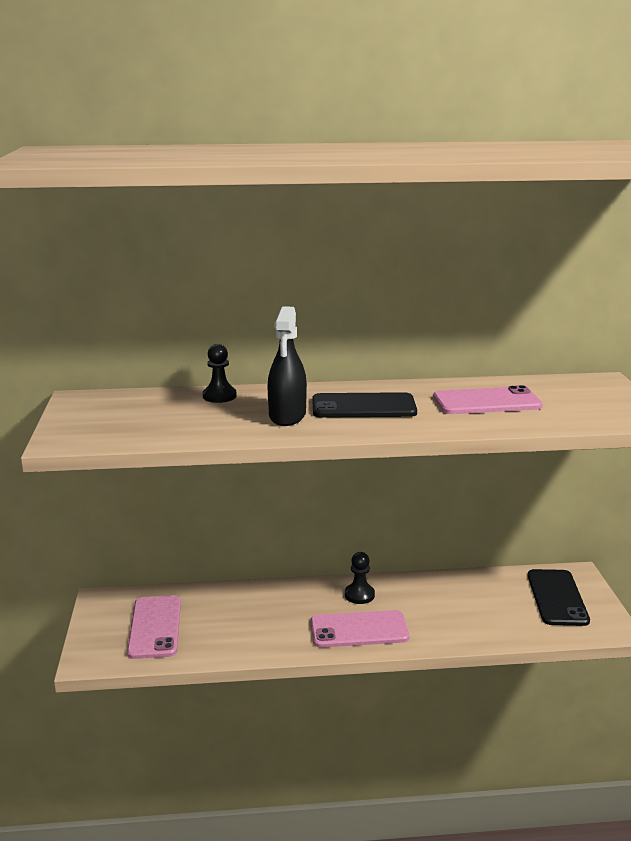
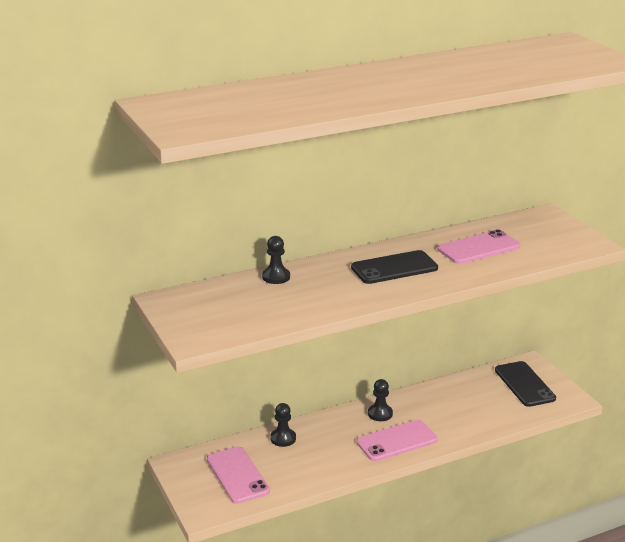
camera: 20 degrees left, 5 degrees up
(232, 598) = (283, 438): none -> black pawn
(287, 416) = (345, 286): black spray bottle -> none

